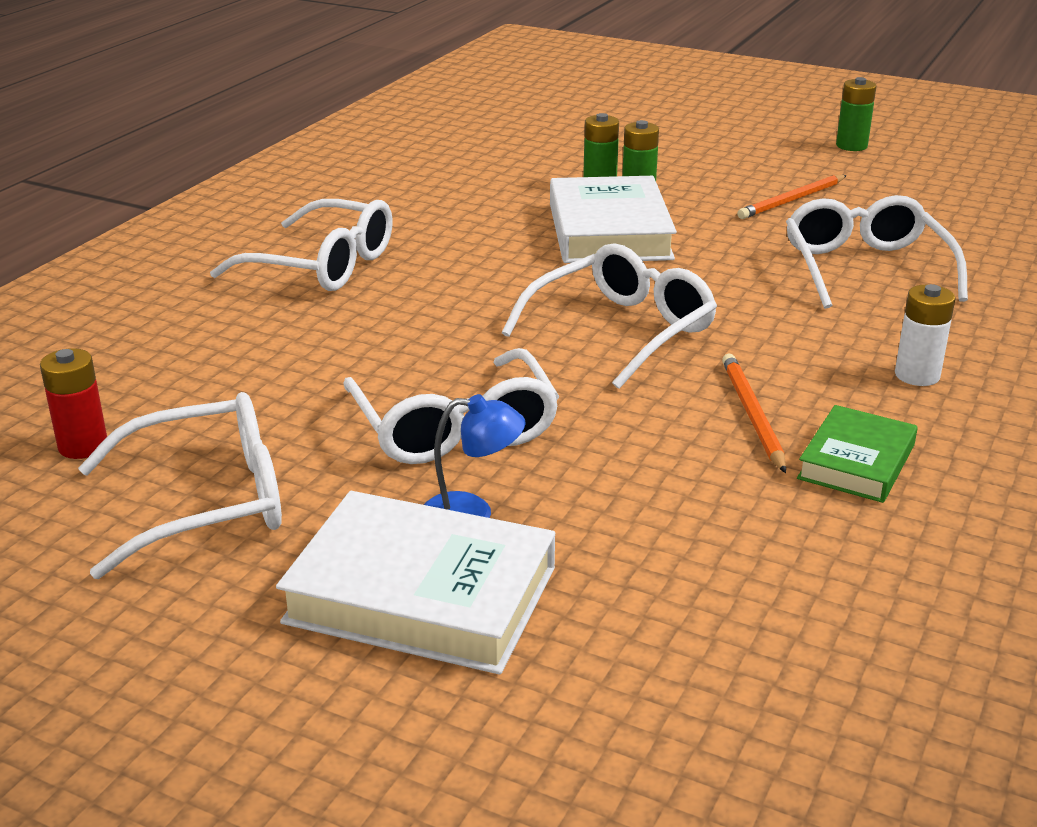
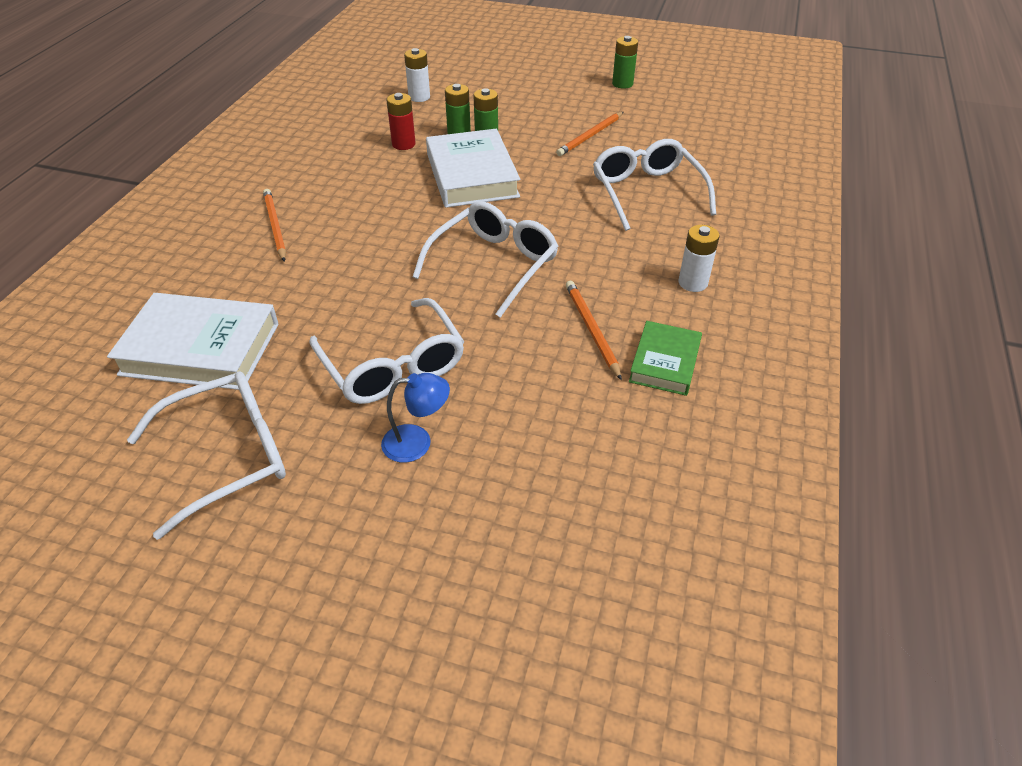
camera: 10 degrees left, 15 degrees up
(83, 446) = (127, 416): red battery -> red battery (403, 144)
(323, 265) = (275, 226): white glasses -> orange pencil
(421, 595) = (394, 518): white book -> white book (201, 349)
(551, 142) = (419, 97): none -> white battery

